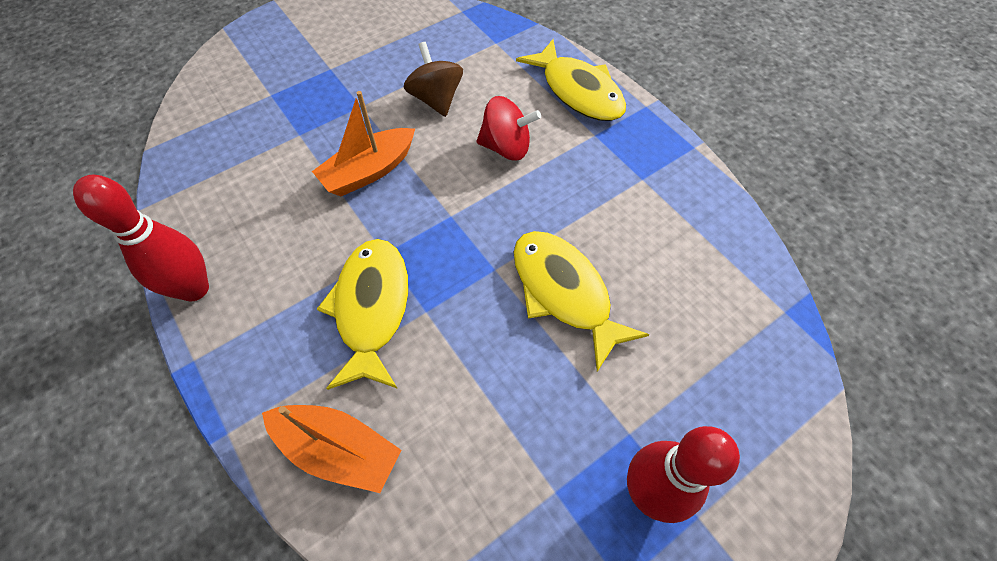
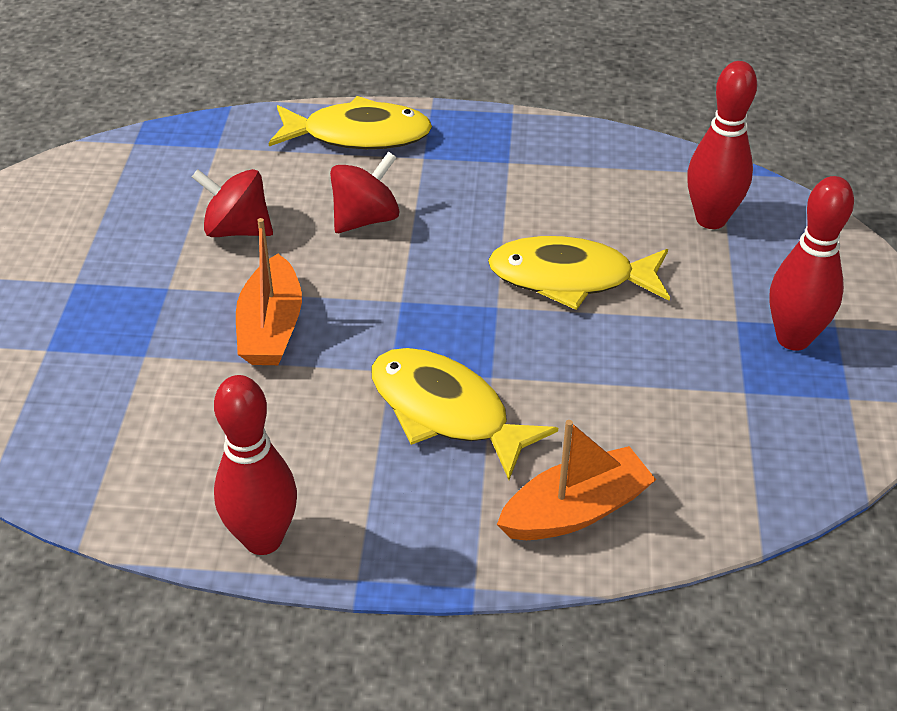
camera: 50 degrees left, 15 degrees down
(436, 99) = (237, 229): brown spinning top -> red spinning top
(723, 340) = (711, 219): none -> red bowling pin

